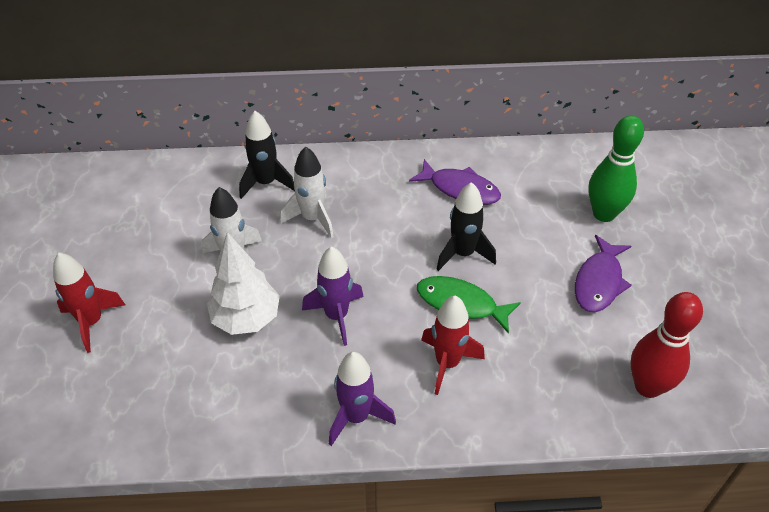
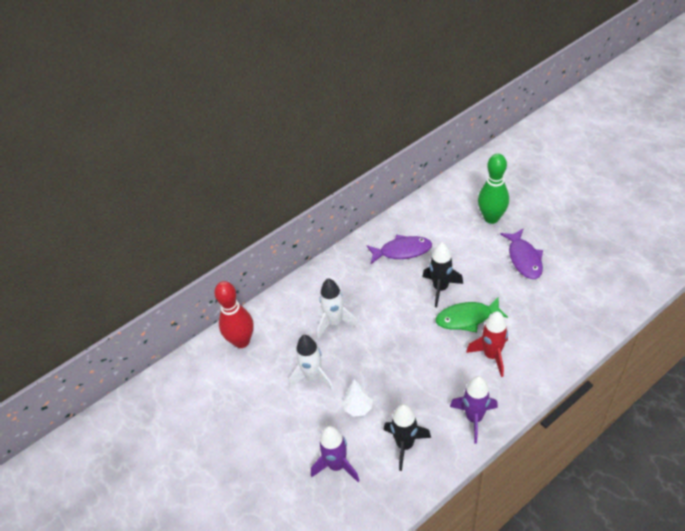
camera: 30 degrees left, 0 degrees up
(91, 322) = (265, 475): red rocket -> none
(246, 319) = (358, 407): white tree -> white tree, size x0.59
(266, 183) = (283, 319): black rocket -> black rocket (405, 445)
(336, 316) = (407, 370): purple rocket -> purple rocket (336, 465)
(647, 386) = (596, 300): red bowling pin -> red bowling pin (241, 341)

